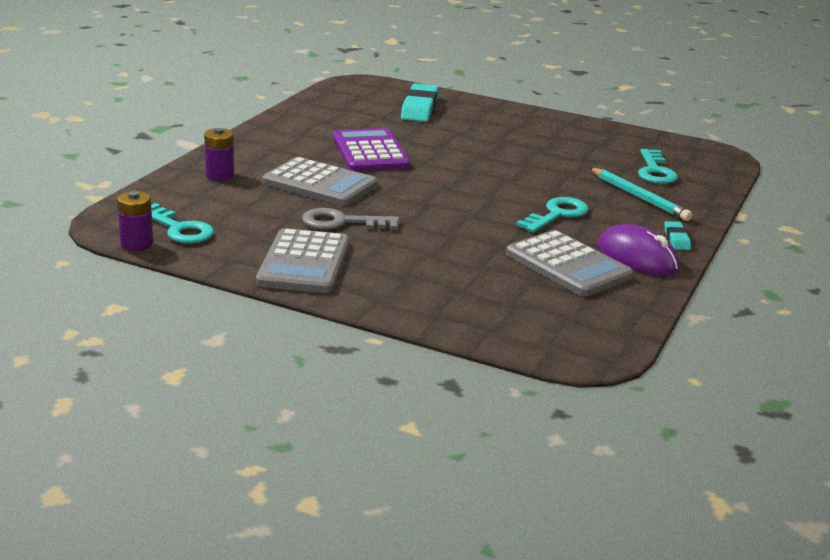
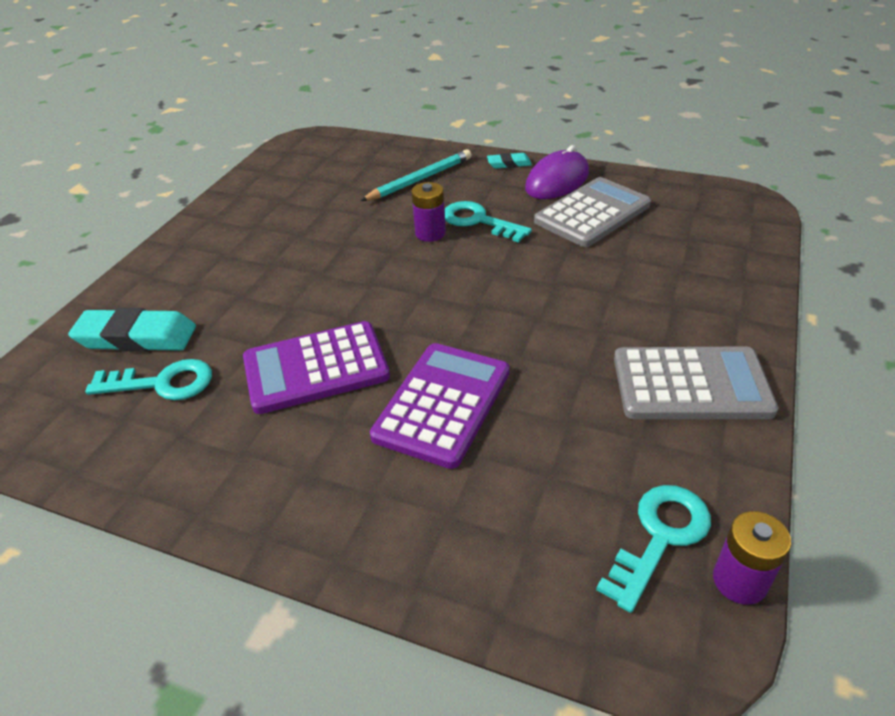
camera: 90 degrees left, 15 degrees up
(220, 175) = (437, 529): purple battery -> purple battery (430, 233)
(320, 184) = (443, 404): grey calculator -> purple calculator
(342, 222) = (561, 367): grey key -> none
(655, 171) = (352, 171): turquoise key -> turquoise key (162, 383)

